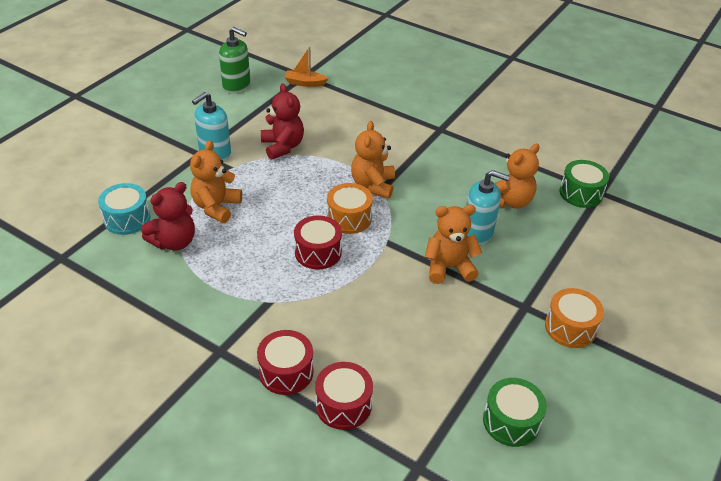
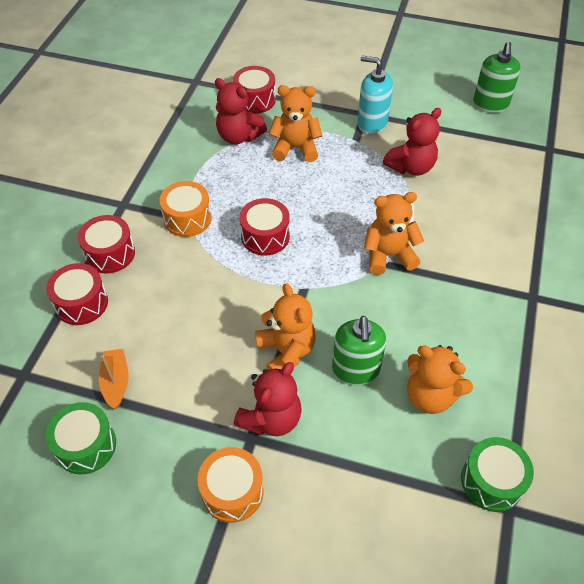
camera: 75 degrees right, 10 degrees up
(127, 219) = (255, 100): turquoise drum -> red drum
(305, 83) = (535, 153): orange boat -> orange boat (116, 382)
(349, 218) = (326, 248): orange drum -> orange drum (187, 218)
(477, 232) = (355, 370): turquoise soap dispenser -> green soap dispenser
(510, 291) = (271, 418): none -> red teddy bear

